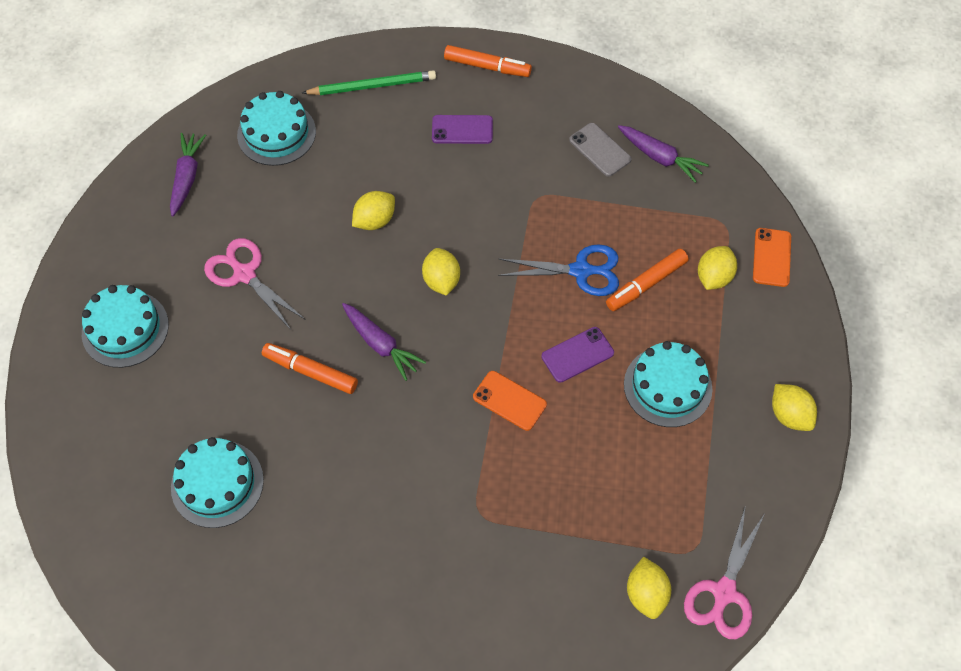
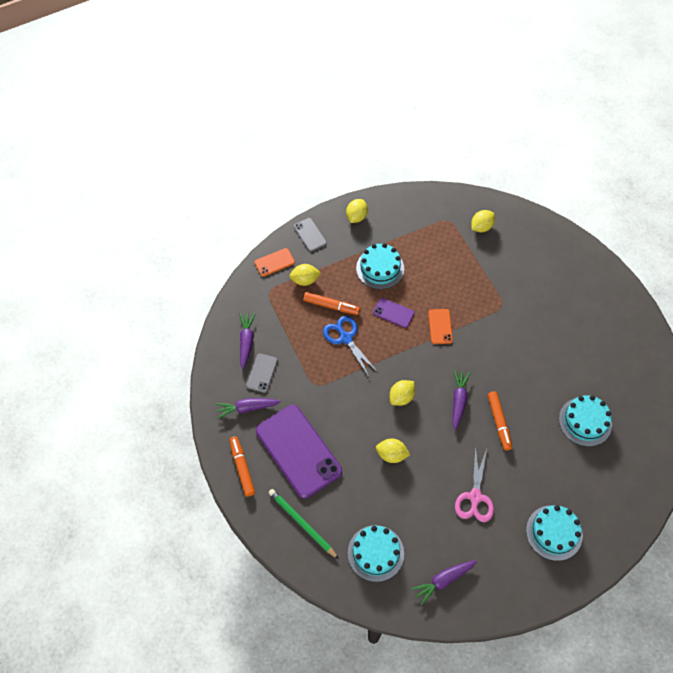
camera: 125 degrees left, 0 degrees up
(462, 130) = (298, 451): purple phone -> purple phone, size x2.20
(562, 110) = (247, 408): none -> purple carrot
(724, 592) = (457, 202): pink scissors -> none
(794, 330) = (310, 235): none -> grey phone

